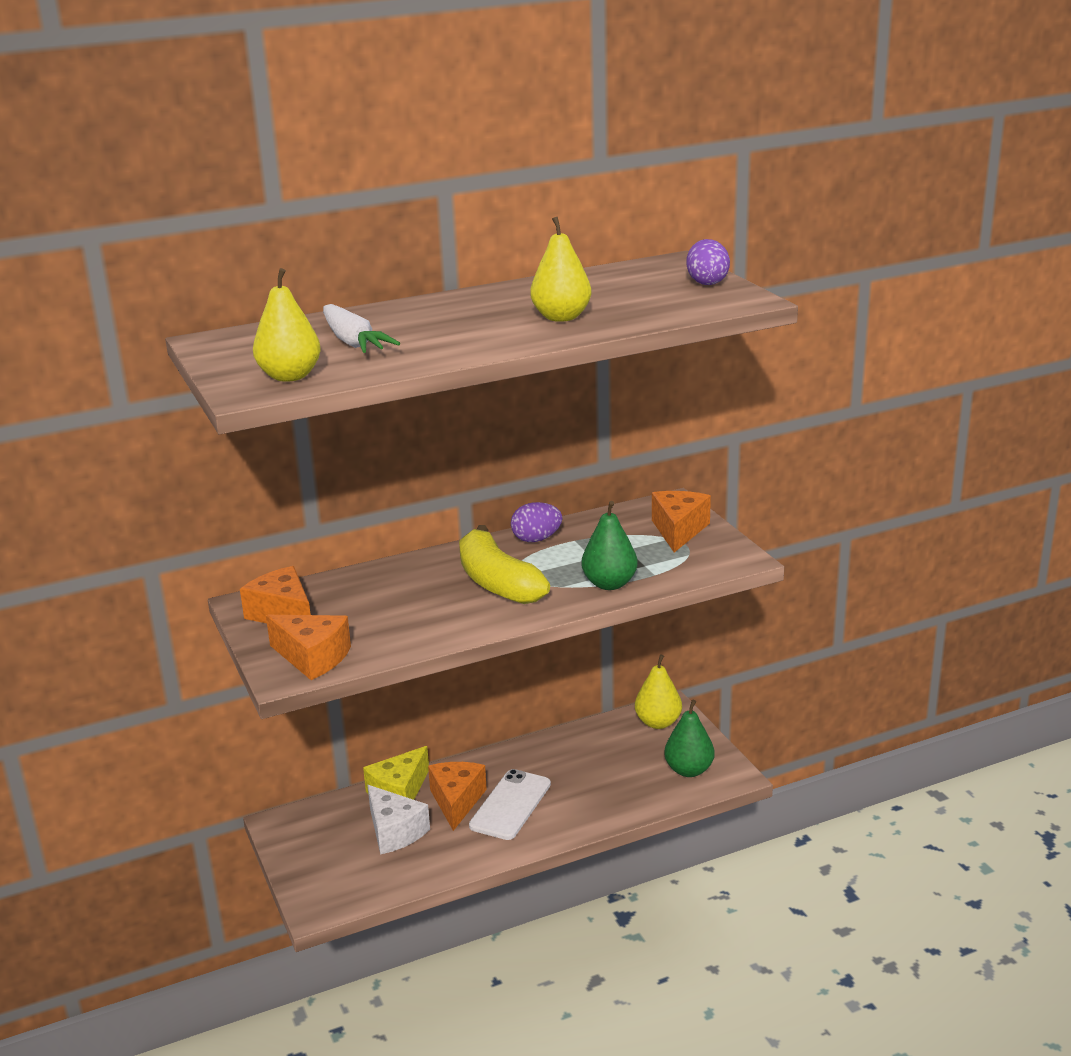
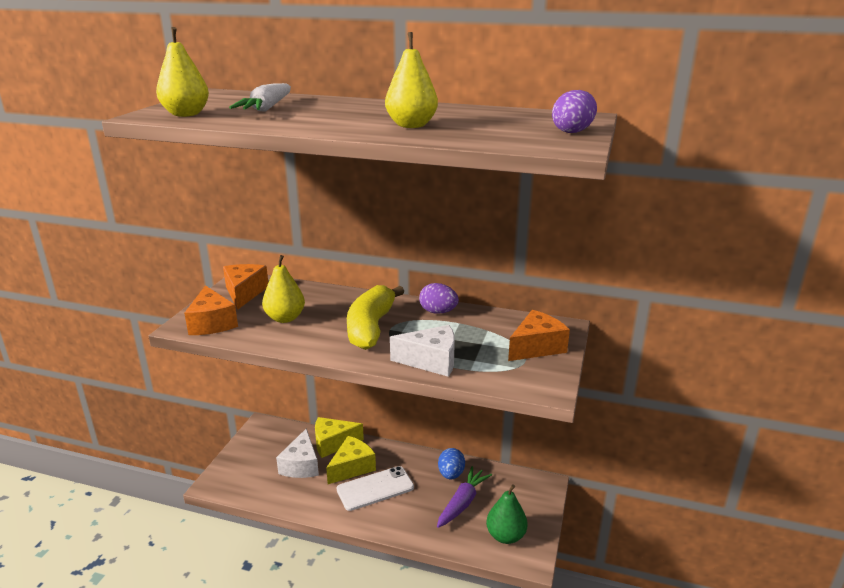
camera: 40 degrees right, 0 degrees up
(456, 801) = (352, 467): orange cheese -> yellow cheese
(569, 749) = (451, 474): none -> blue egg
(609, 584) = (431, 361): green pear -> white cheese
(614, 767) = (462, 503): none -> purple carrot
(658, 722) = (526, 490): yellow pear -> yellow pear (285, 318)

